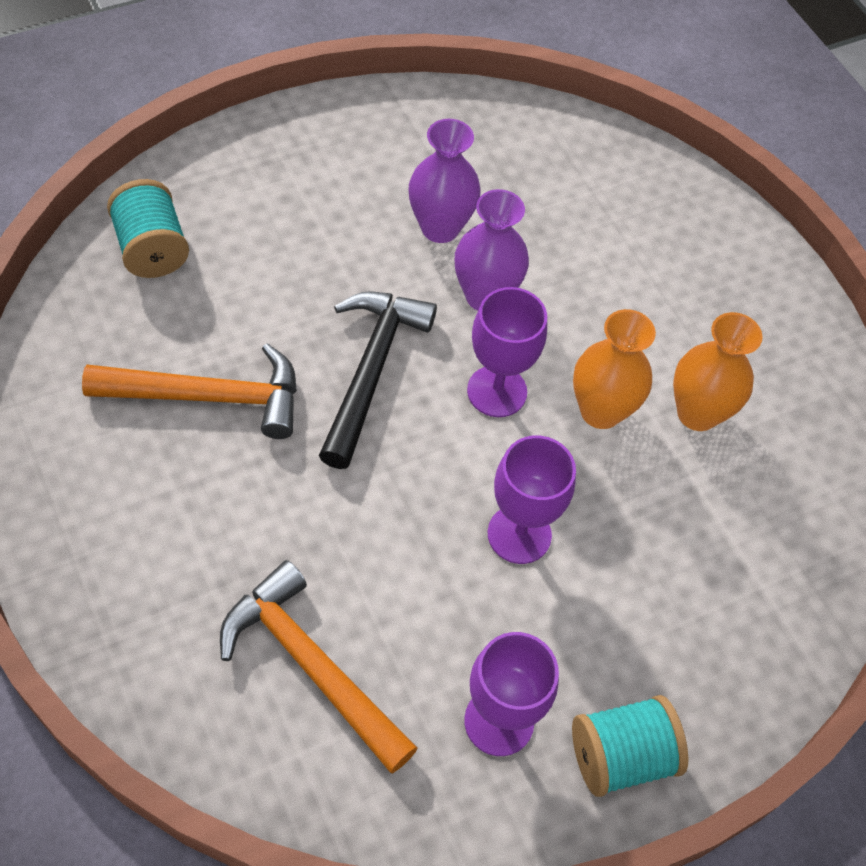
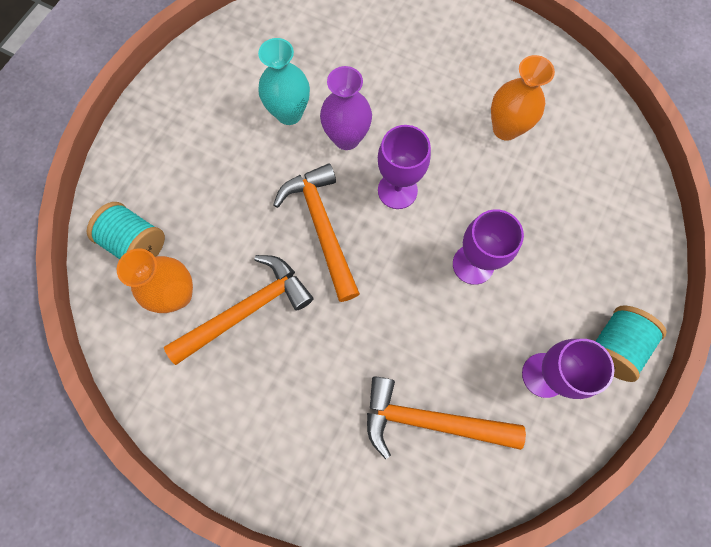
camera: 30 degrees left, 15 degrees up
(370, 371) = (322, 228): black hammer -> orange hammer
(440, 228) = (289, 113): purple vase -> turquoise vase
(601, 411) = (458, 163): orange vase -> orange vase (177, 295)

